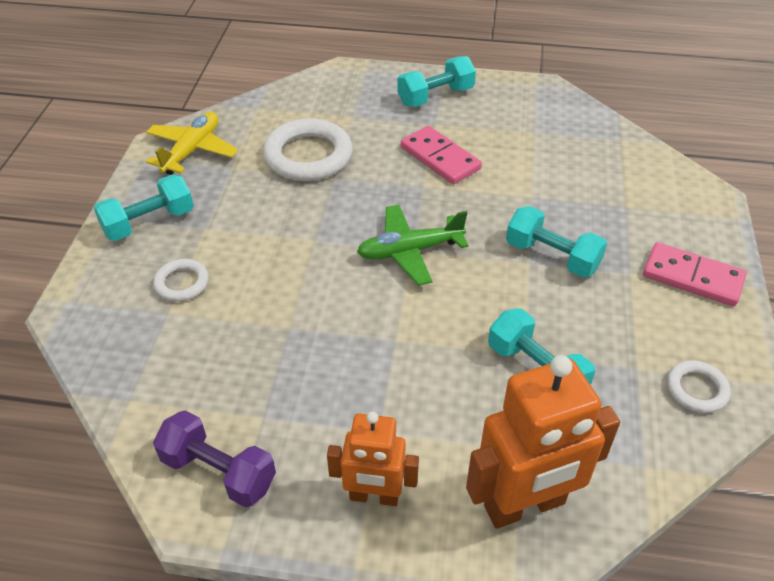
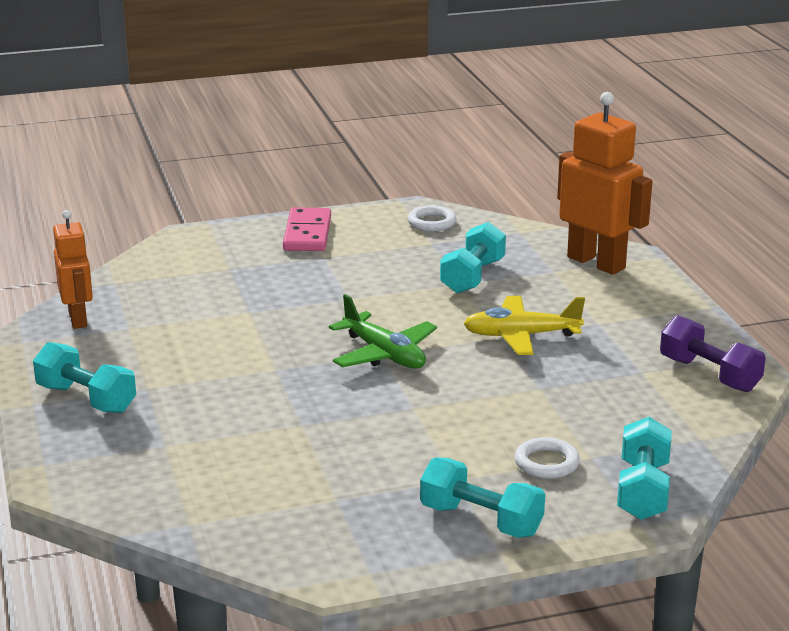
camera: 115 degrees left, 20 degrees down
(192, 150) = (324, 541): yellow plane -> yellow plane (521, 336)
(218, 472) = (709, 374): purple dumbbell -> purple dumbbell turned 45 degrees counterclockwise
(308, 156) = (273, 452): white ring -> none
(374, 496) = (653, 312): orange robot -> orange robot (78, 319)
(440, 158) = (217, 370): pink domino -> none
(552, 256) = (331, 289): turquoise dumbbell -> turquoise dumbbell (643, 490)

